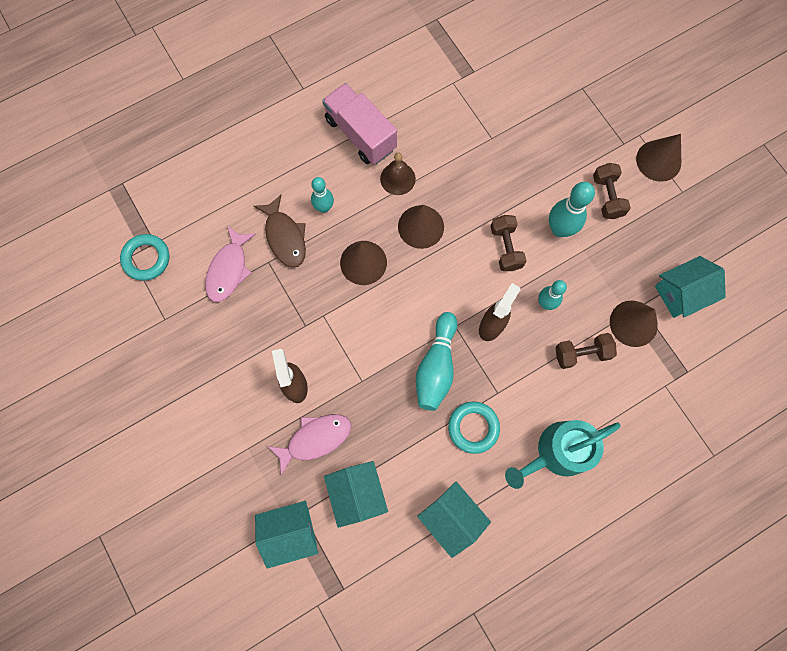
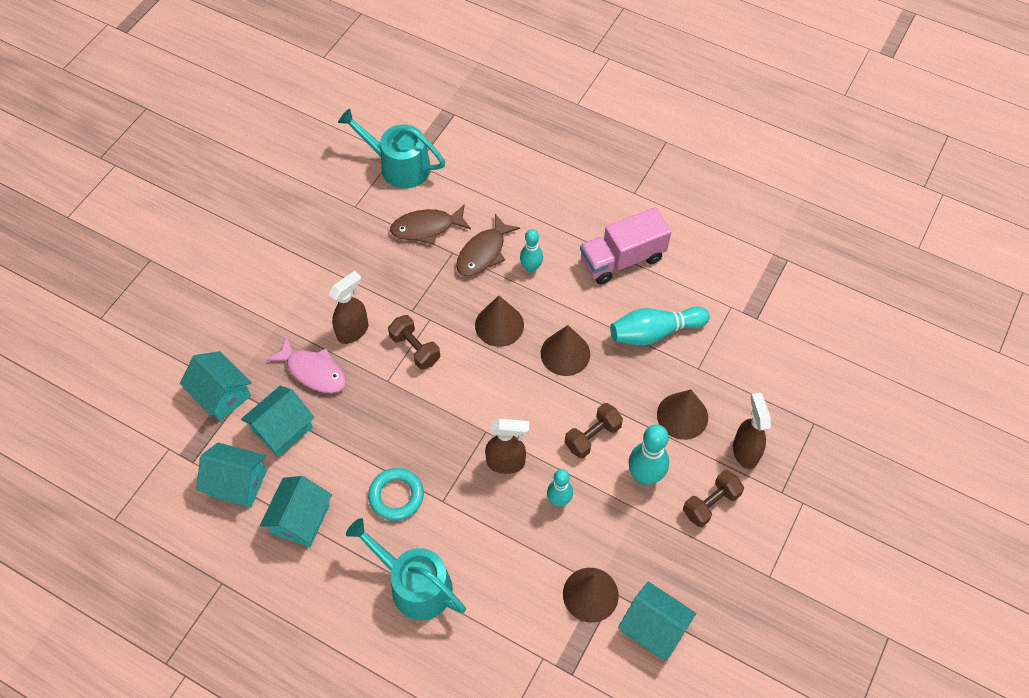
camera: 60 degrees right, 15 degrees down
(146, 259) = (399, 166): turquoise ring -> turquoise watering can
(229, 270) = (426, 228): pink fish -> brown fish
(360, 134) = (622, 259): pink truck -> pink truck turned 135 degrees counterclockwise
(387, 557) = (237, 483): none -> turquoise house
(397, 178) = (599, 311): brown bell -> none
(436, 366) = (437, 435): turquoise bowling pin -> turquoise bowling pin (654, 332)
(578, 148) = (745, 451): none -> brown spray bottle
(581, 353) = (528, 559): brown dumbbell -> brown dumbbell (415, 349)
(658, 160) = (787, 535): brown cone -> brown cone (682, 416)

